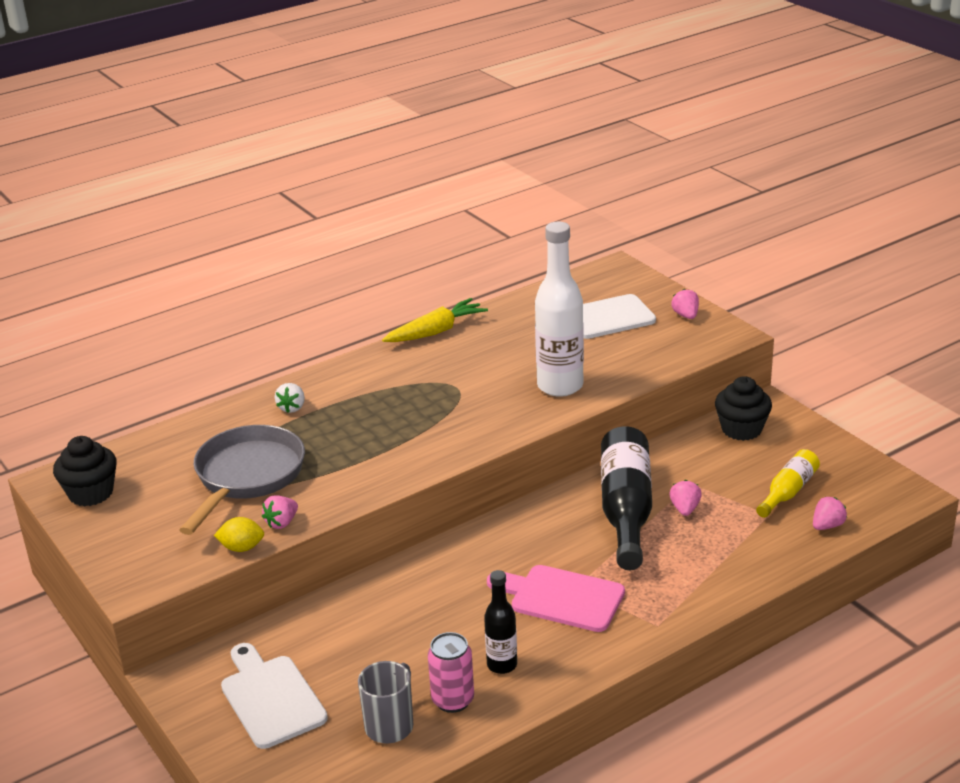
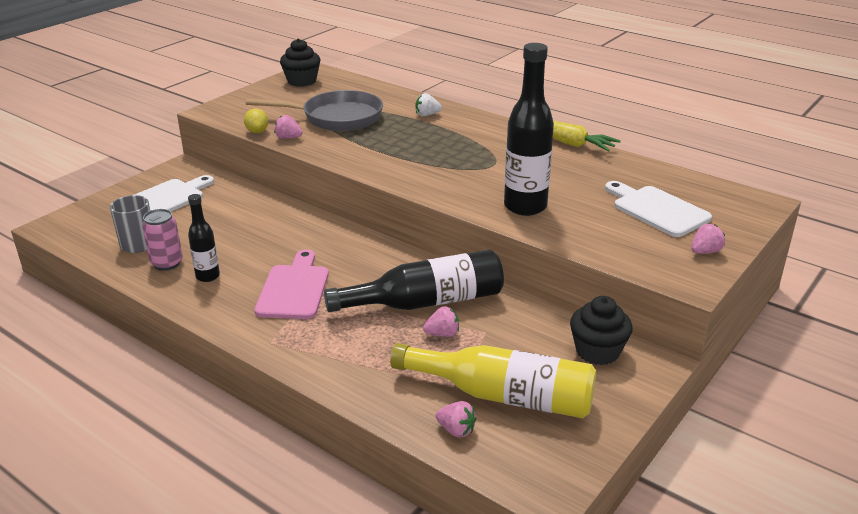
camera: 70 degrees right, 0 degrees up
(560, 386) = (525, 207): white bottle -> black bottle
(788, 492) = (503, 396): yellow bottle -> yellow bottle, size x1.83

